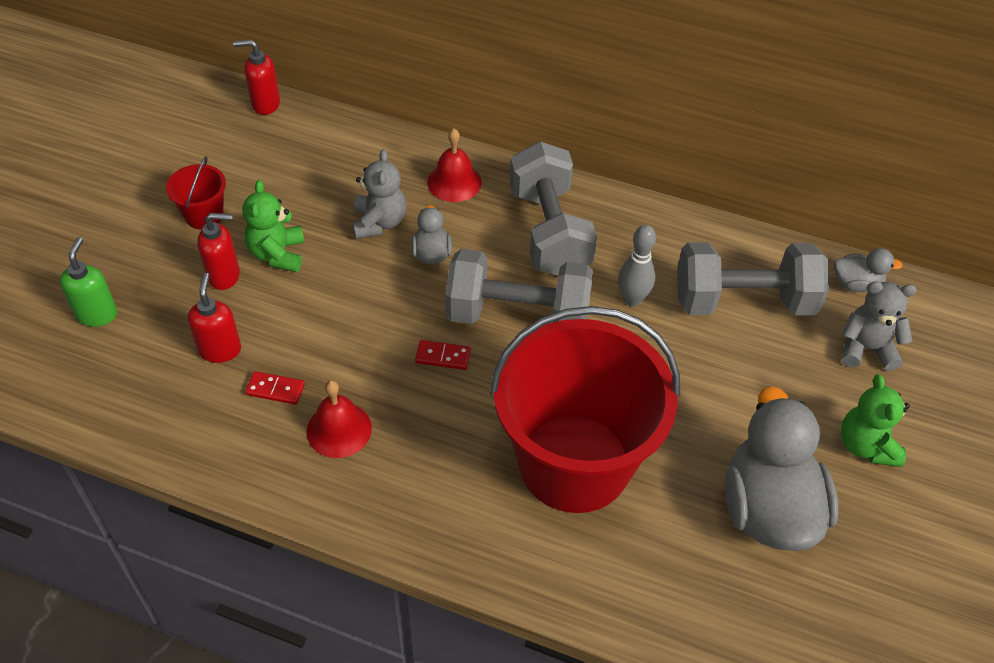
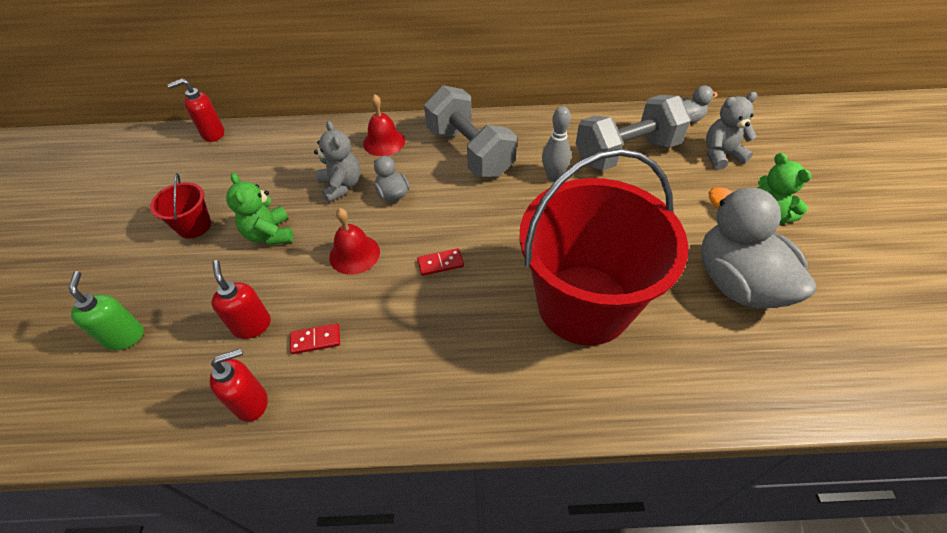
camera: 20 degrees left, 0 degrees up
(224, 276) = (231, 265): red soap dispenser -> red soap dispenser (252, 402)
(339, 429) = (386, 352): red bell -> red bell (354, 254)
(517, 316) = (480, 214): grey dumbbell -> none

